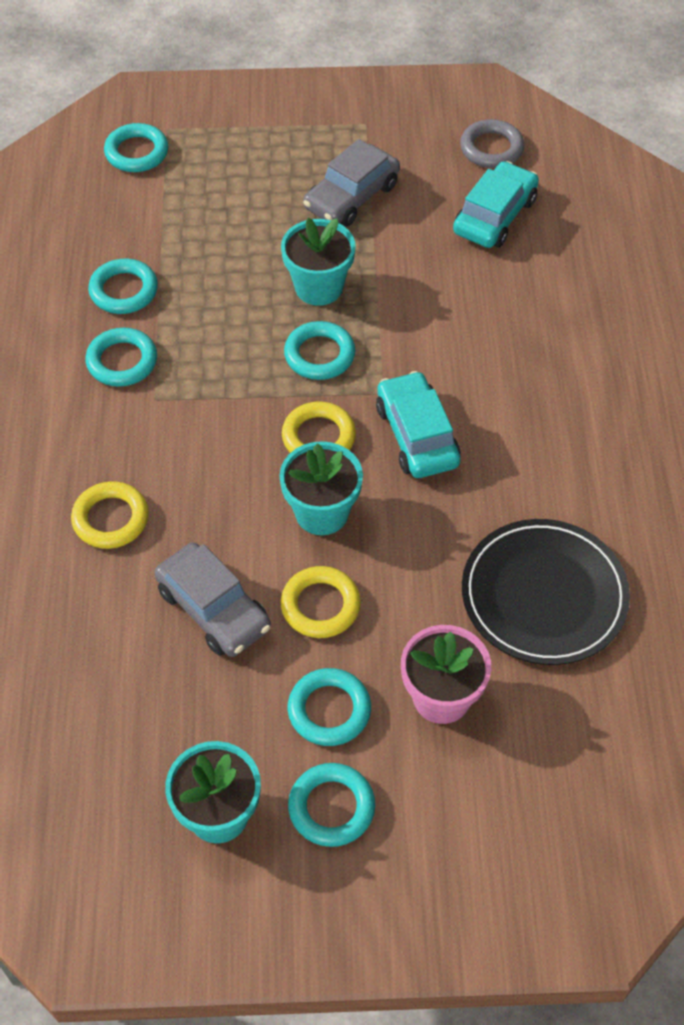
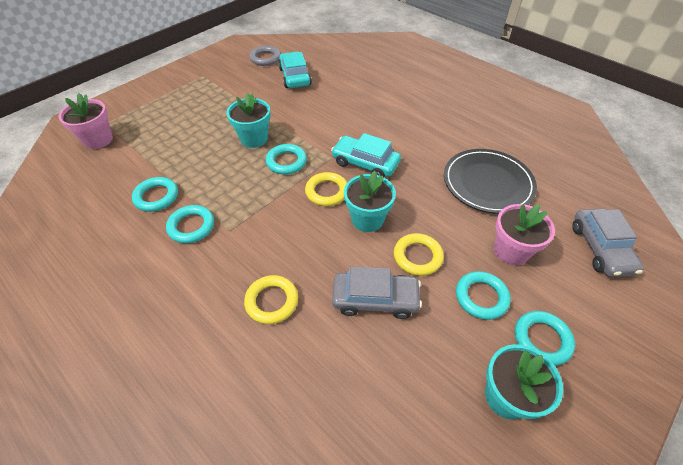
camera: 45 degrees left, 5 degrees down
(137, 152) = (98, 140): turquoise ring -> pink flower pot
(351, 196) = (227, 101): grey car -> grey car (600, 248)

